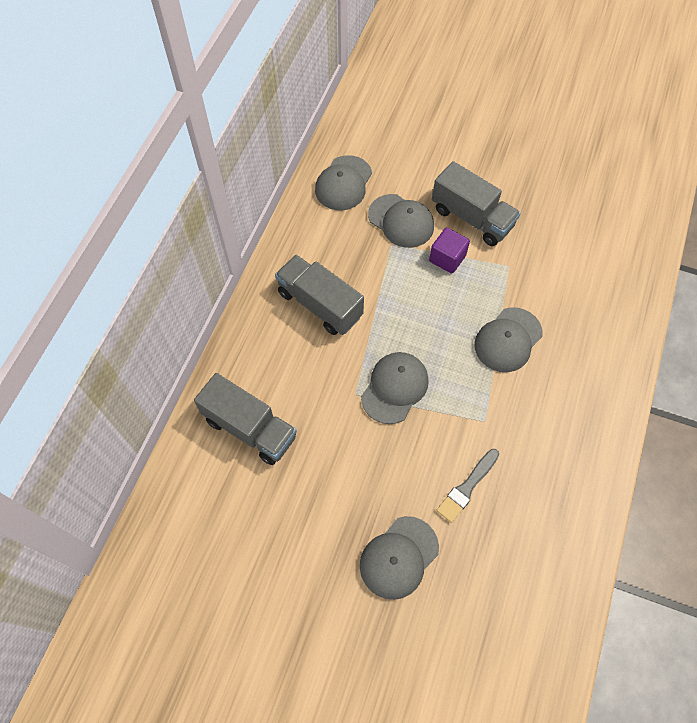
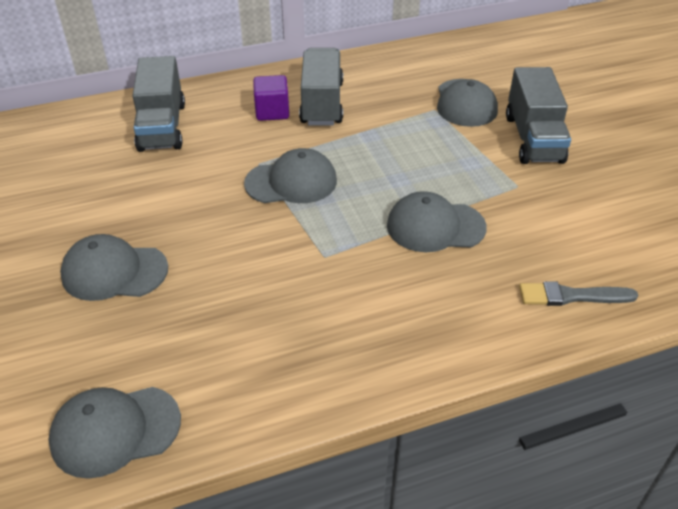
camera: 50 degrees right, 20 degrees down
(343, 183) = (455, 59): grey cap -> grey cap (115, 430)
(447, 258) = (468, 146): purple cube -> purple cube (272, 112)
(467, 487) = (236, 281): grey brush -> grey brush (571, 296)

